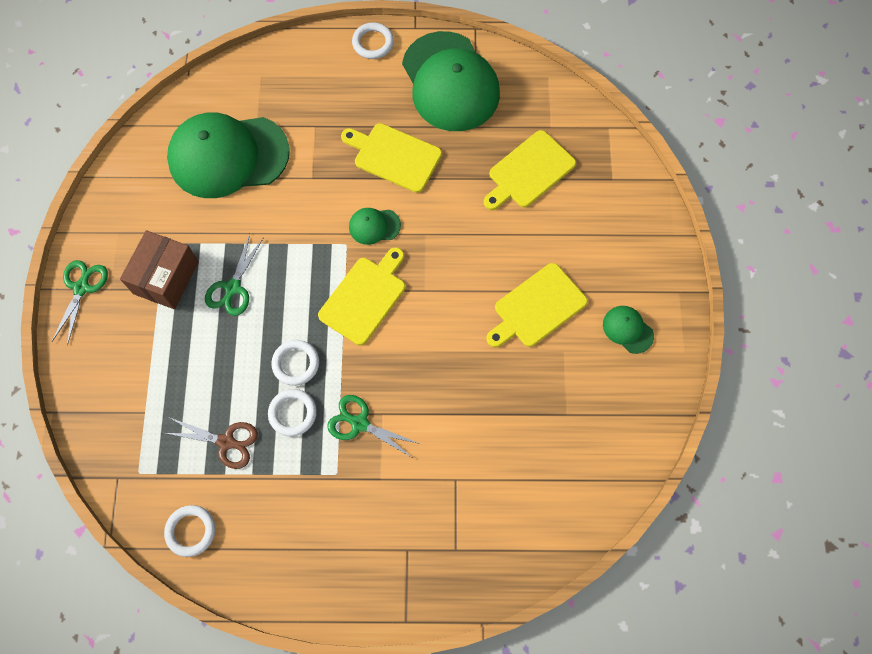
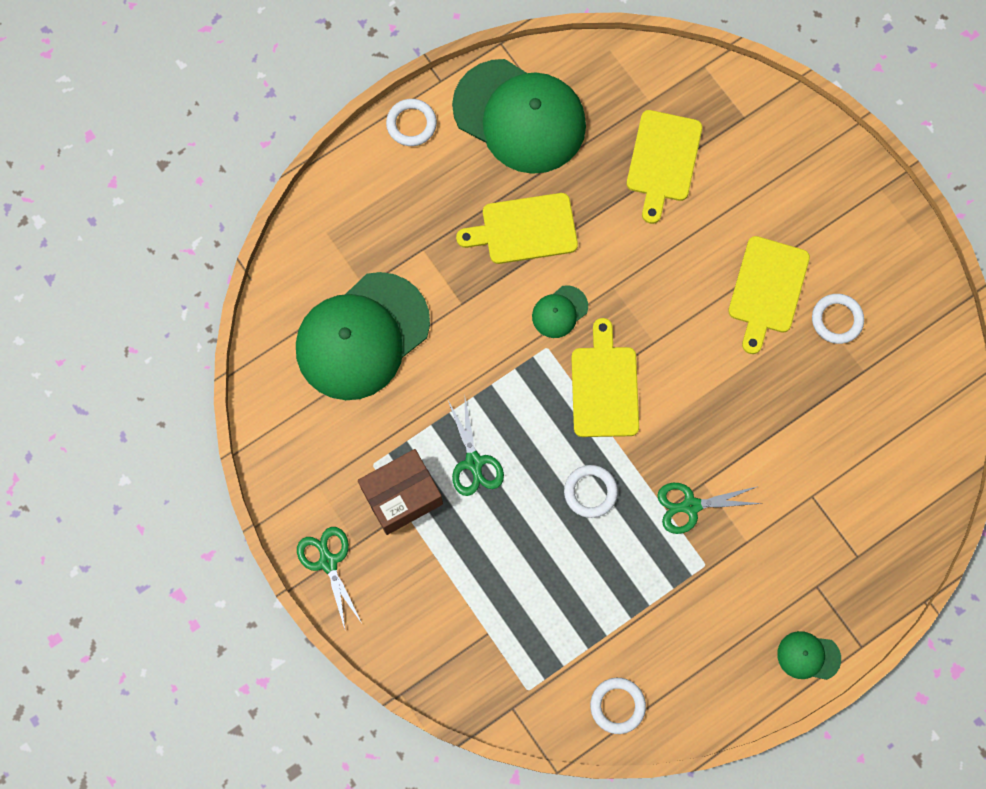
camera: 35 degrees left, 5 degrees up
(166, 278) = (402, 496): brown box -> brown box turned 75 degrees clockwise
(226, 442) = (584, 606): brown scissors -> none
(292, 413) = (624, 539): white ring -> white ring (836, 320)
(627, 329) = (861, 256): green cap -> green cap (808, 656)

